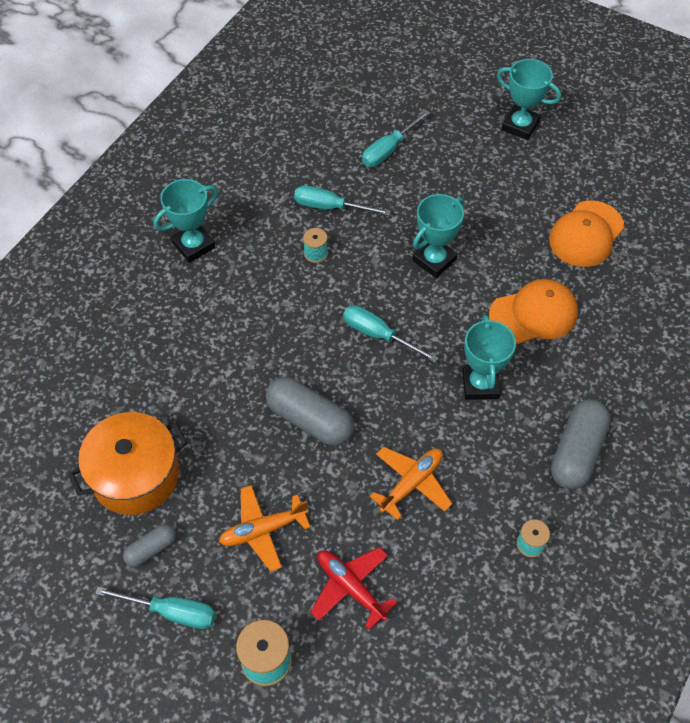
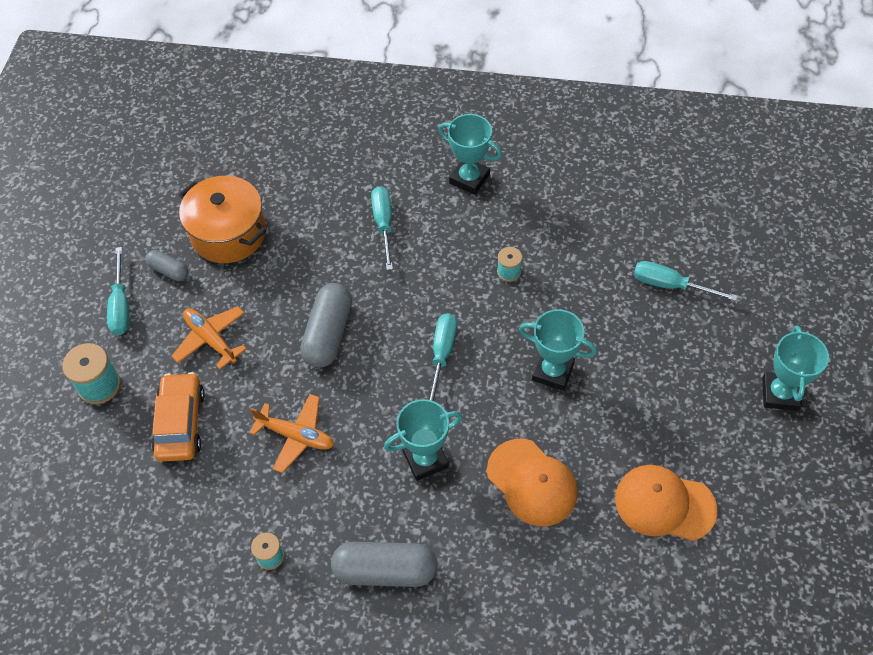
camera: 70 degrees right, 0 degrees up
(330, 207) = (569, 263): turquoise screwdriver -> turquoise screwdriver (383, 224)
(351, 587) = (180, 423): red plane -> orange car

